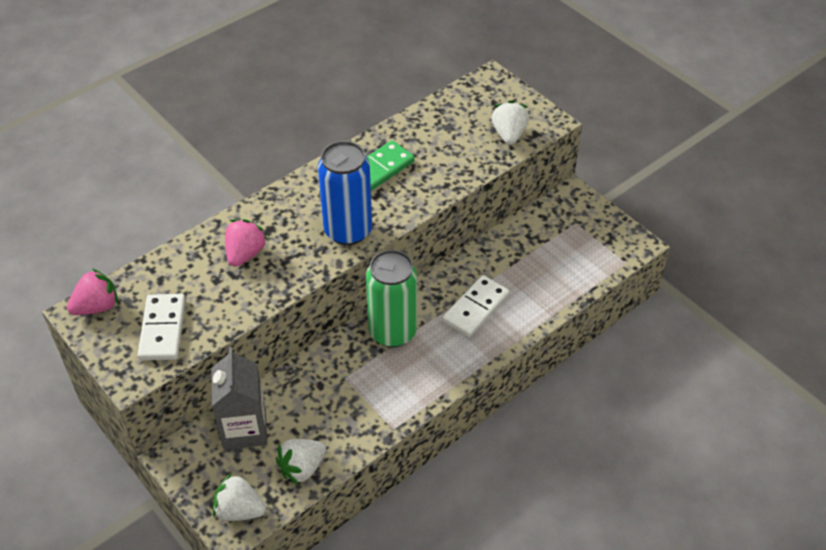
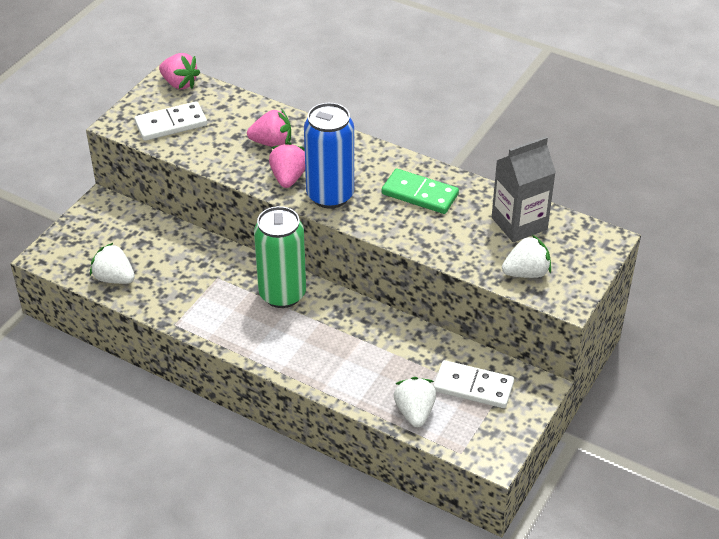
camera: 70 degrees right, 5 degrees down
(239, 510) = (63, 254): white strawberry -> white strawberry (414, 412)
(244, 429) = (141, 233): grey carton -> grey carton (519, 223)
(305, 254) = (288, 178): none -> pink strawberry
(476, 308) = (338, 345): white domino -> white domino (473, 387)

